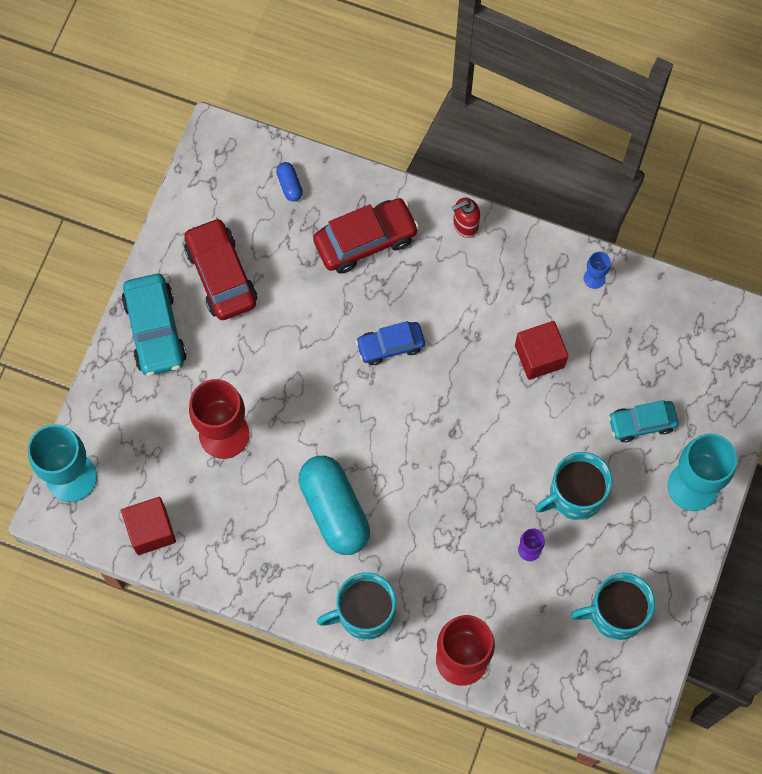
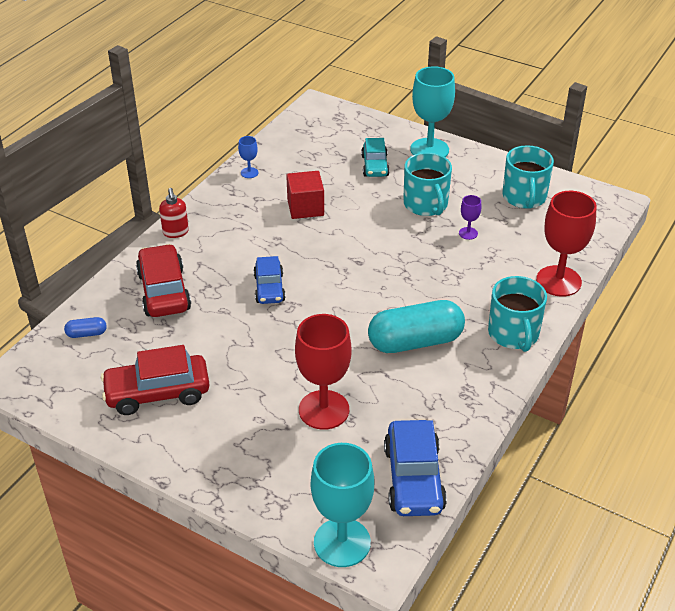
camera: 80 degrees left, 30 degrees down
(151, 530) = (413, 479): red cube -> blue car
(155, 330) = (197, 451): turquoise car -> none

